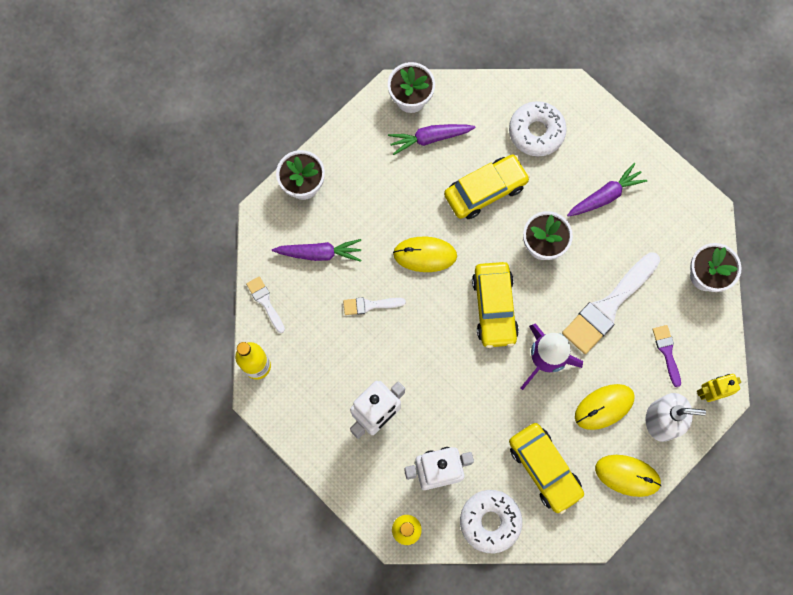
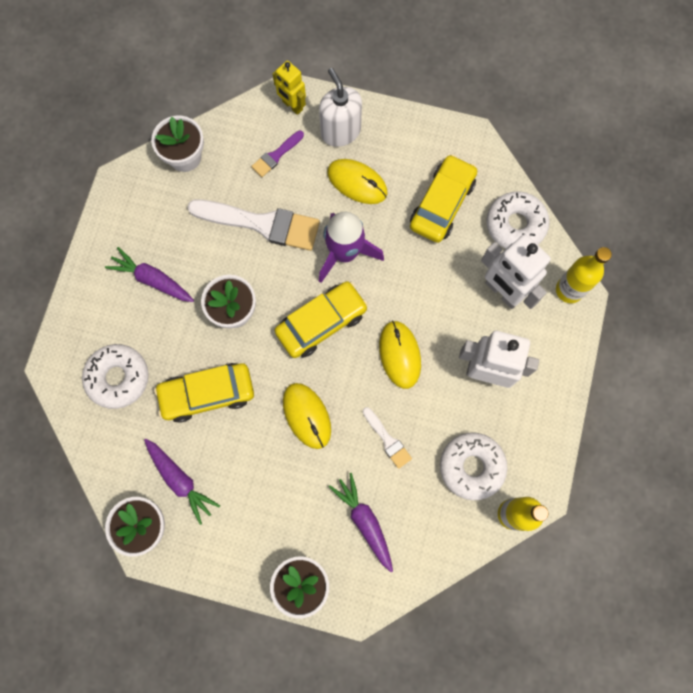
camera: 120 degrees left, 0 degrees up
(265, 302) = (446, 546): white brush -> none
(311, 357) = (471, 466): none -> white donut
(485, 190) = (207, 394): yellow car -> yellow car turned 45 degrees counterclockwise
(627, 475) = (405, 136): yellow mouse -> yellow mouse (399, 355)

